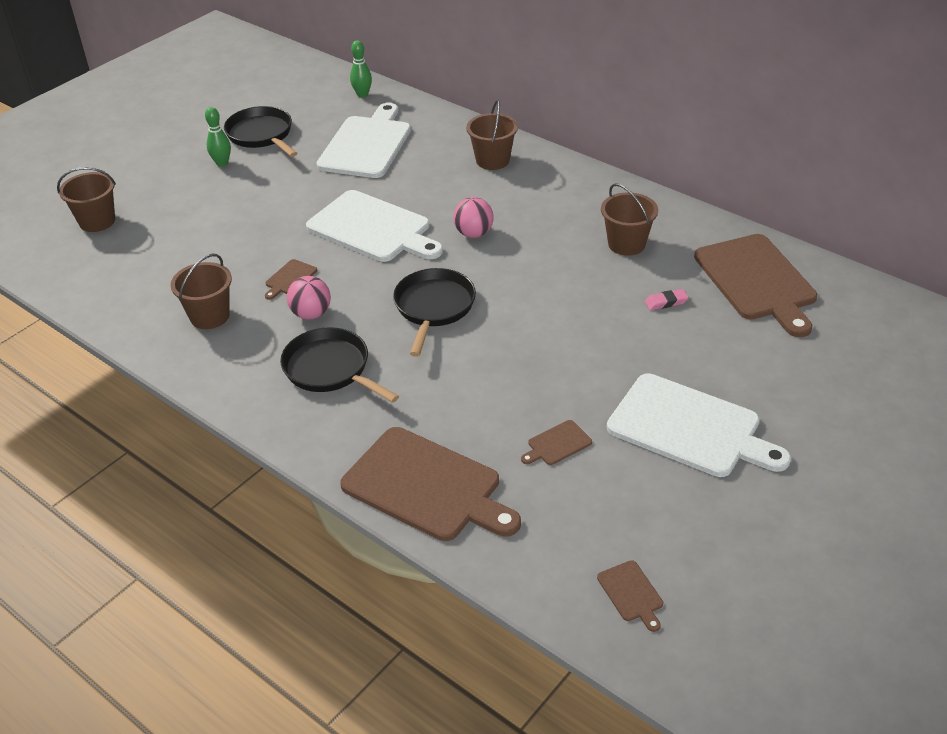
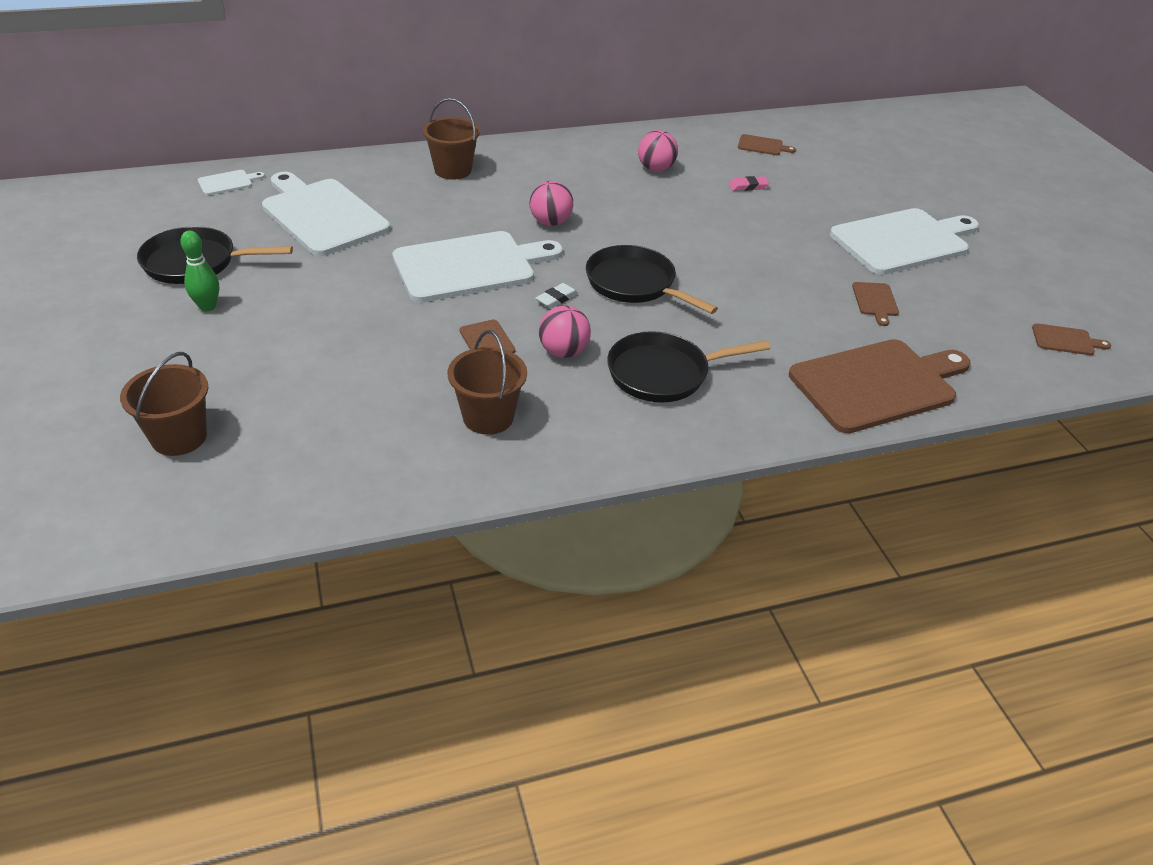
camera: 60 degrees left, 0 degrees up
(362, 95) = (227, 182): green bowling pin -> white cutting board
(373, 282) = (556, 299): none -> white eraser
(626, 244) = (655, 169): brown bucket -> pink ball
(666, 302) = (748, 186): pink eraser -> pink eraser turned 60 degrees clockwise
(757, 281) = (762, 146): brown cutting board -> brown cutting board, size x0.41

